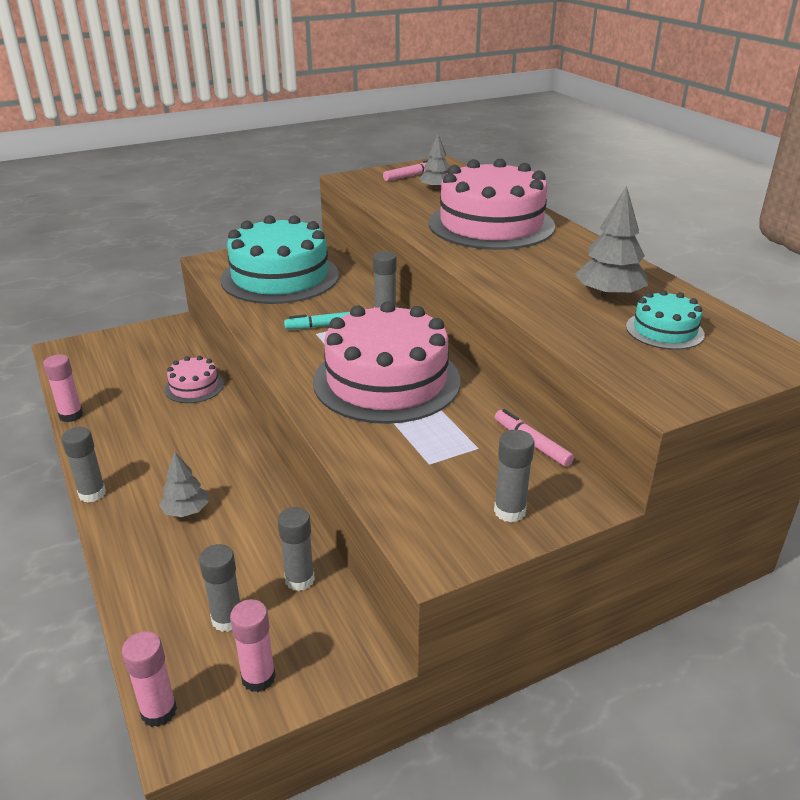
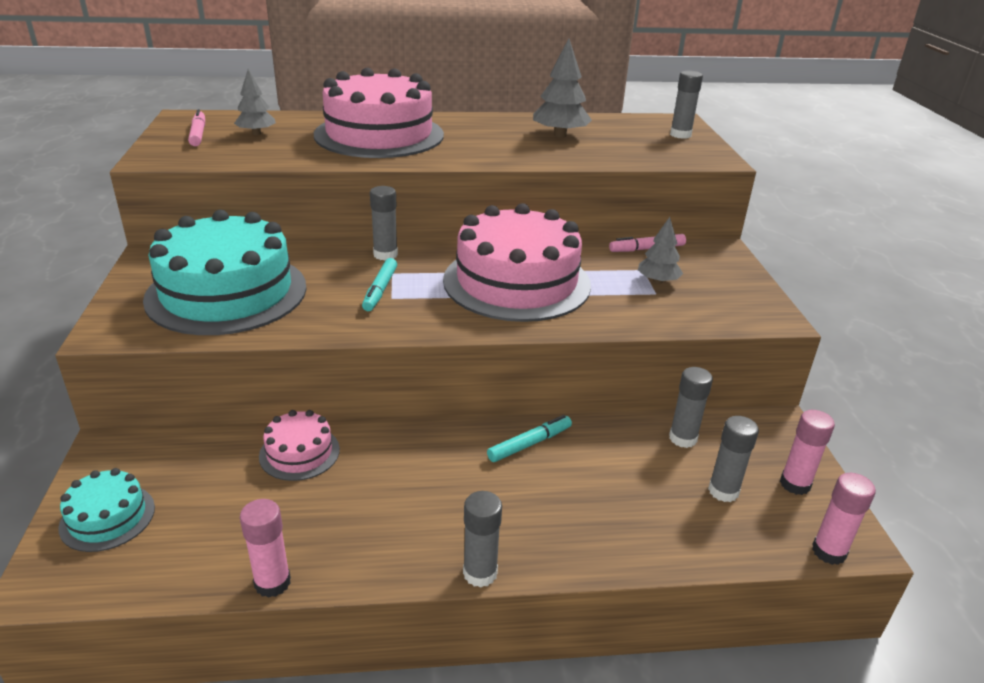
camera: 70 degrees left, 0 degrees up
(186, 511) = (552, 495): grey tree -> grey tree (657, 281)
(248, 485) = (529, 444): none -> turquoise marker
(509, 511) = (727, 278): grey glue stick -> grey glue stick (680, 135)
(664, 330) = (625, 136): turquoise cake -> turquoise cake (107, 517)

